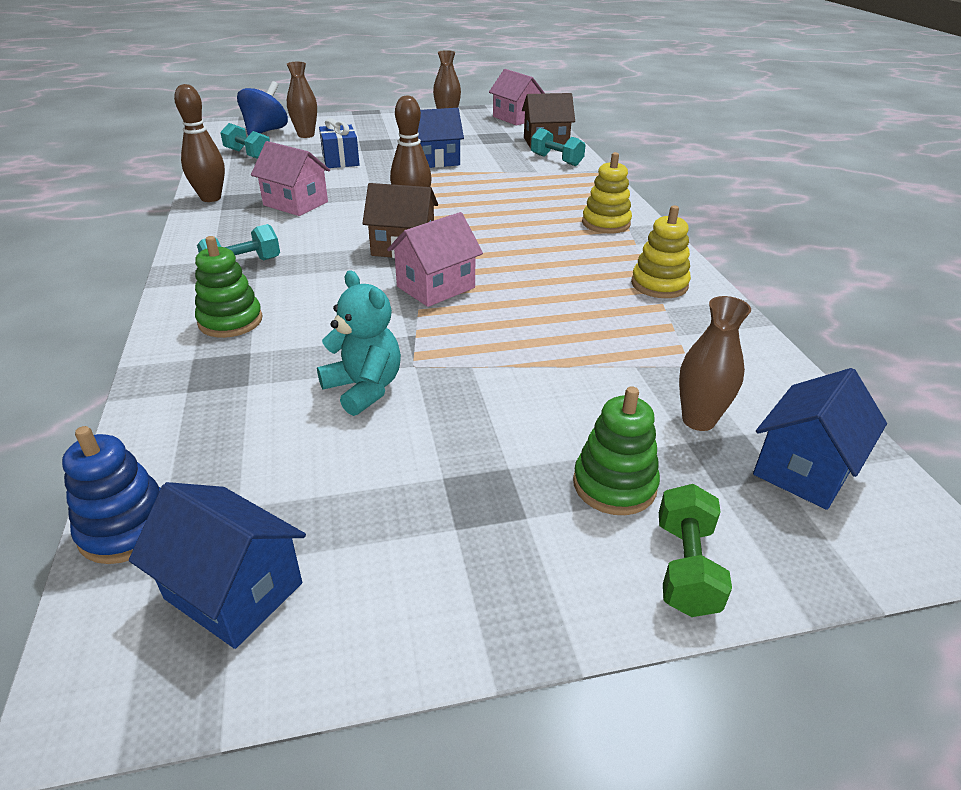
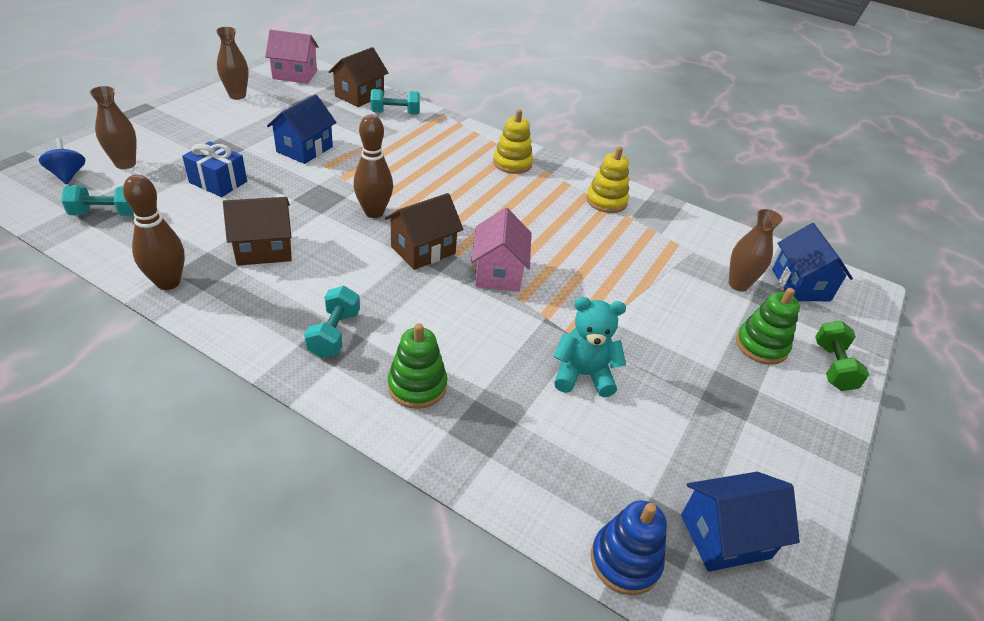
camera: 50 degrees left, 5 degrees up
(266, 131) = (68, 175): blue spinning top -> blue spinning top, size x0.62
(295, 203) = (264, 249): pink house -> brown house
(685, 567) = (833, 367): green dumbbell -> green dumbbell turned 45 degrees clockwise

